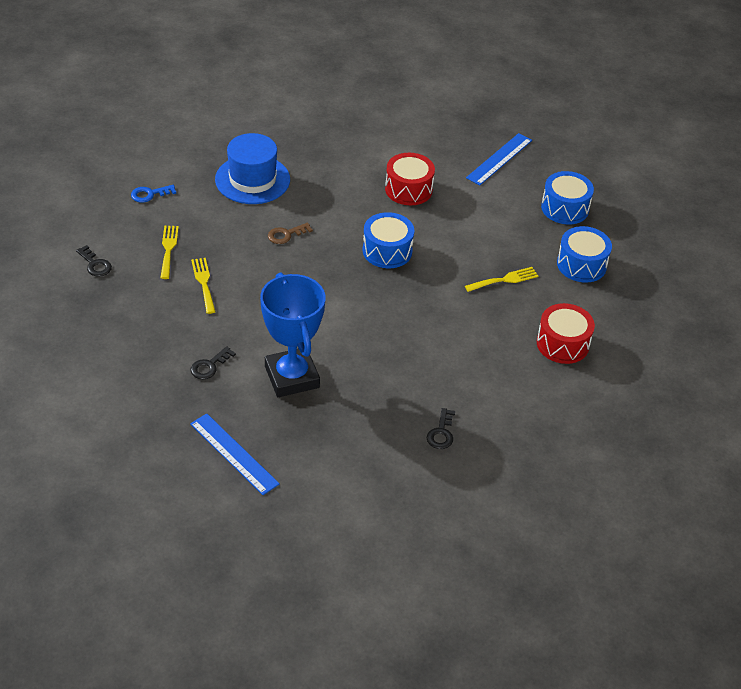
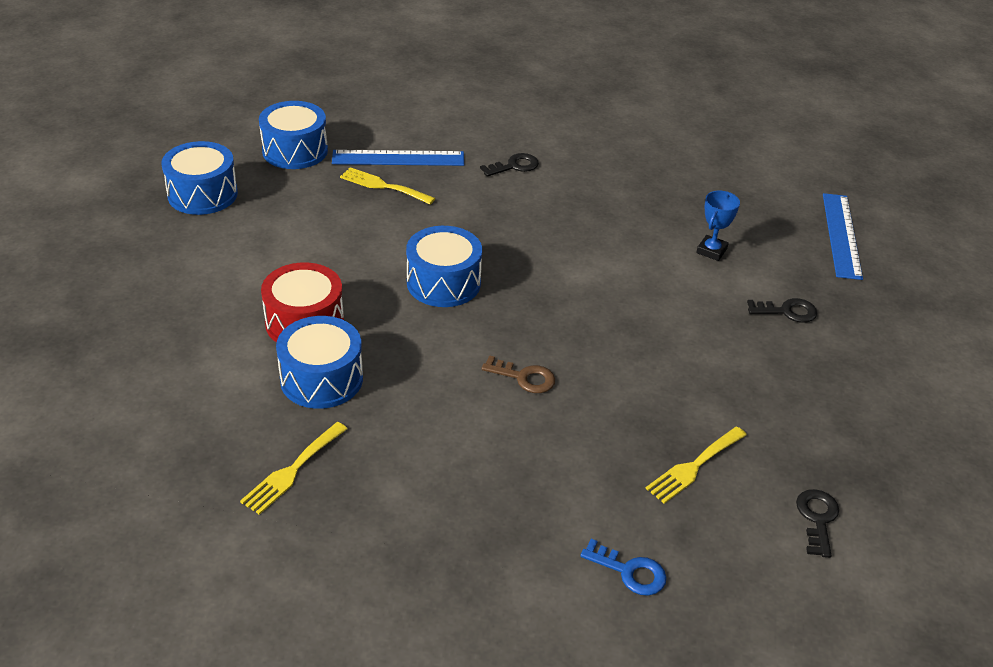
camera: 130 degrees left, 5 degrees down
(204, 283) = (696, 394): yellow fork -> yellow fork (292, 471)
(252, 179) = (460, 479): blue hat -> none
(291, 377) = (711, 251): blue trophy -> blue trophy, size x0.42
(361, 175) = (321, 379): none -> blue drum
(441, 433) = (634, 141): black key -> black key (514, 166)
(499, 159) = (149, 279): blue ruler -> blue ruler (398, 158)
(562, 344) = (430, 122): red drum -> none

